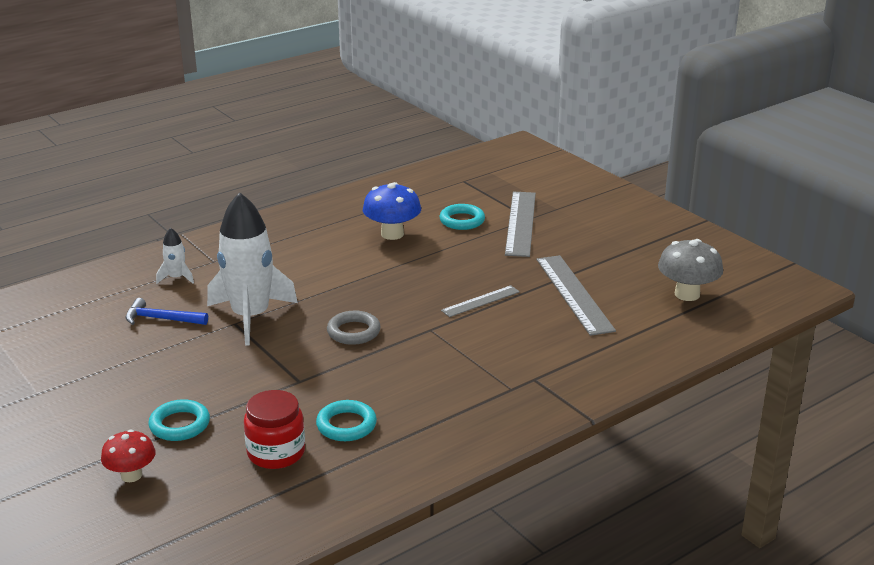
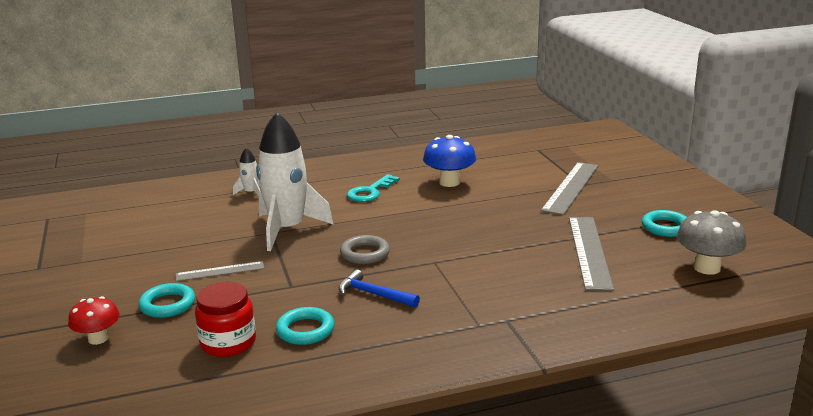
camera: 20 degrees right, 5 degrees down
(161, 319) = (216, 221): blue hammer -> blue hammer (374, 294)
(313, 258) = (370, 192): none -> turquoise key
(462, 220) = (518, 179): turquoise ring -> turquoise ring (665, 227)
(480, 301) = (495, 245): grey ruler -> grey ruler (220, 271)

